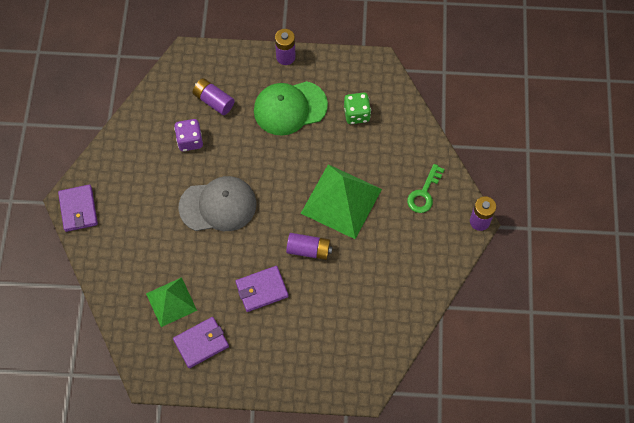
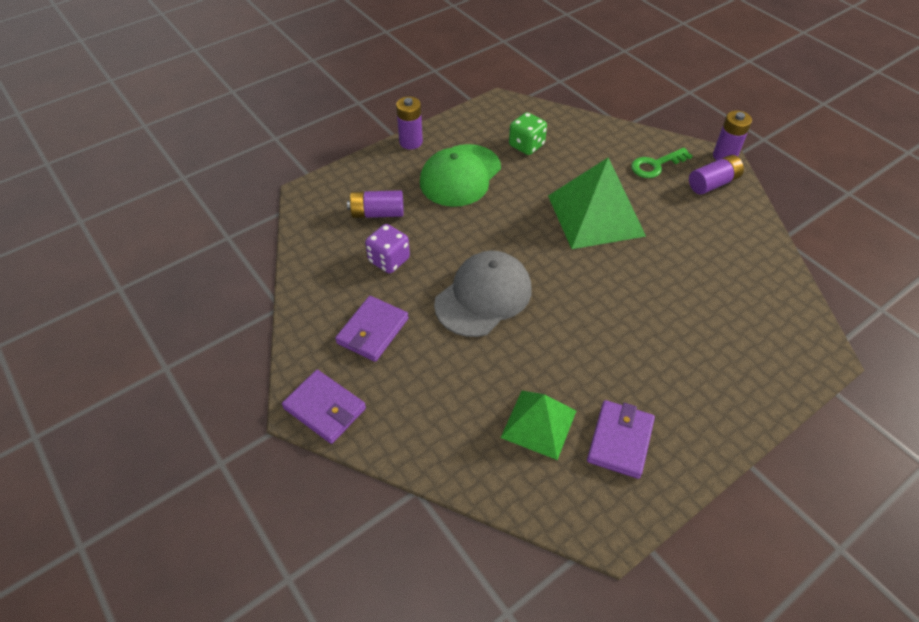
camera: 40 degrees left, 15 degrees down
(262, 290) = (617, 340): purple wallet -> purple wallet (373, 331)
(309, 250) = (617, 273): purple battery -> purple battery (713, 183)
(424, 193) = (656, 165): green key -> green key turned 75 degrees clockwise

